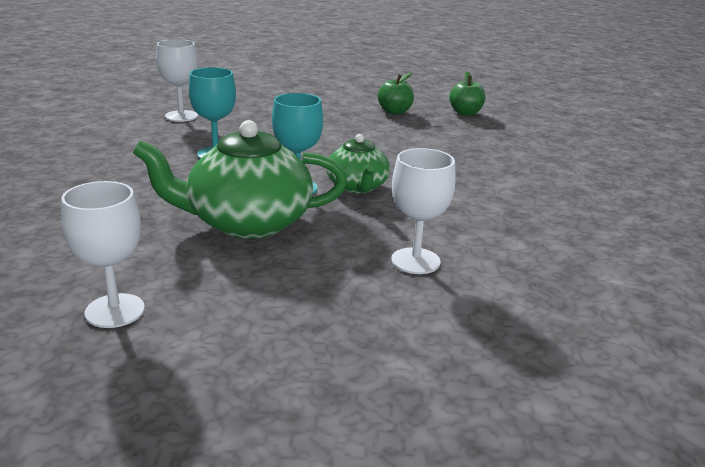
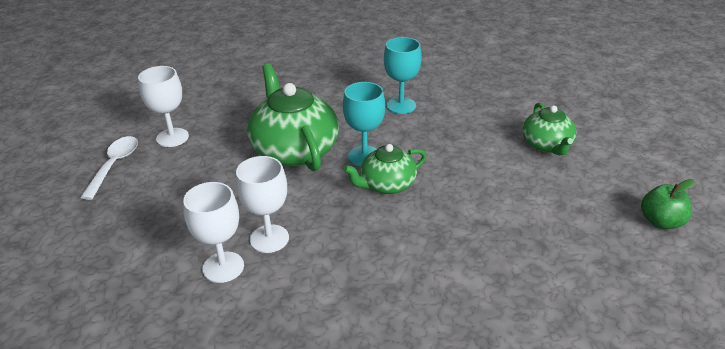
camera: 75 degrees right, 10 degrees up
(144, 378) = (114, 165): none -> white spoon
(181, 116) = (465, 70): white goblet -> white goblet (223, 267)
(346, 118) = (547, 145): none -> green teapot
(395, 111) = (602, 170): green apple -> none

